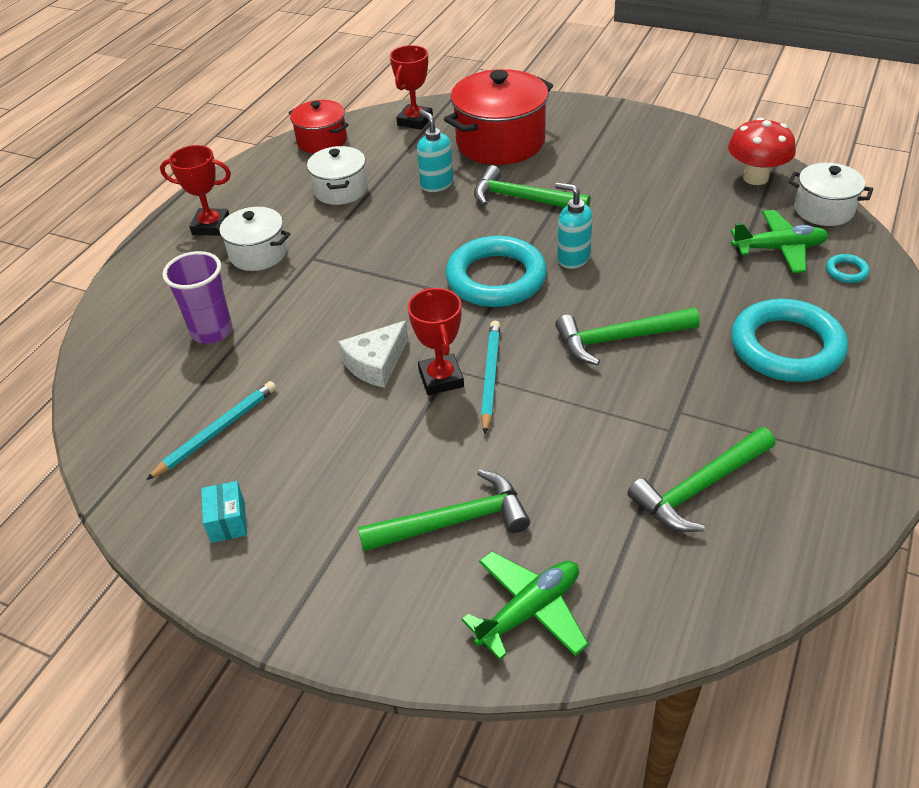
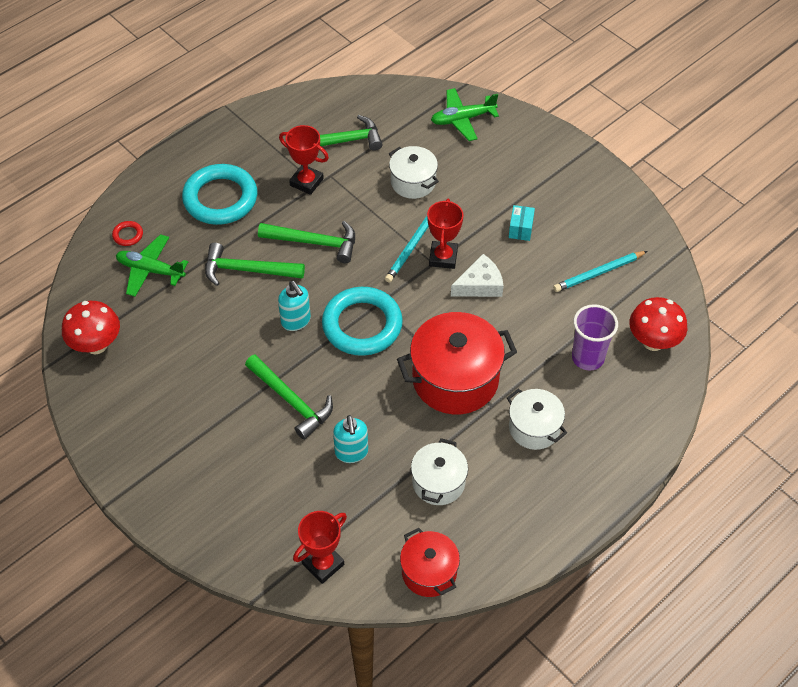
camera: 160 degrees left, 10 degrees up
(129, 374) = (653, 341): none -> red mushroom
(211, 226) = (567, 482): red trophy -> red trophy (306, 182)
(227, 521) = (602, 214): turquoise box -> turquoise box (520, 229)
(453, 521) = (478, 170): green hammer -> green hammer (247, 270)
(500, 142) = (263, 488): red pot -> red pot (455, 379)
(823, 210) = (84, 291): white pot -> white pot (413, 182)
(846, 271) = (128, 235): turquoise ring -> red ring

